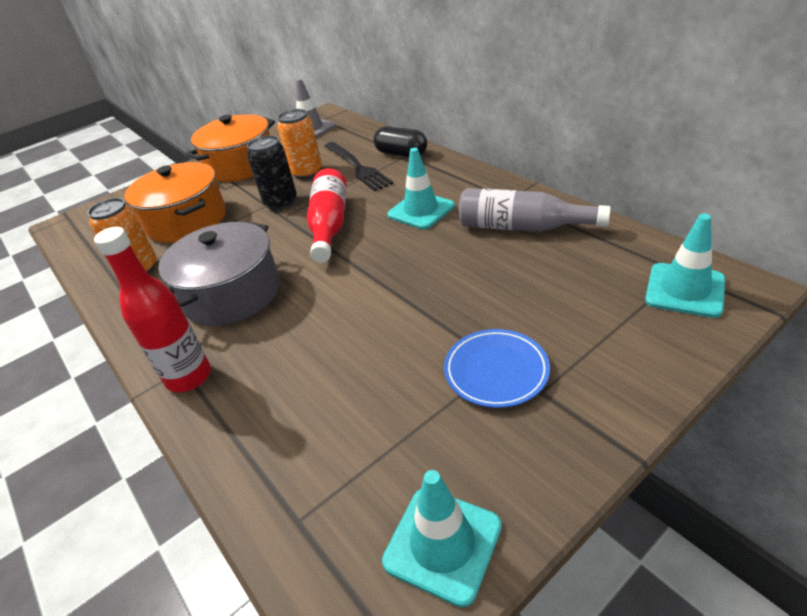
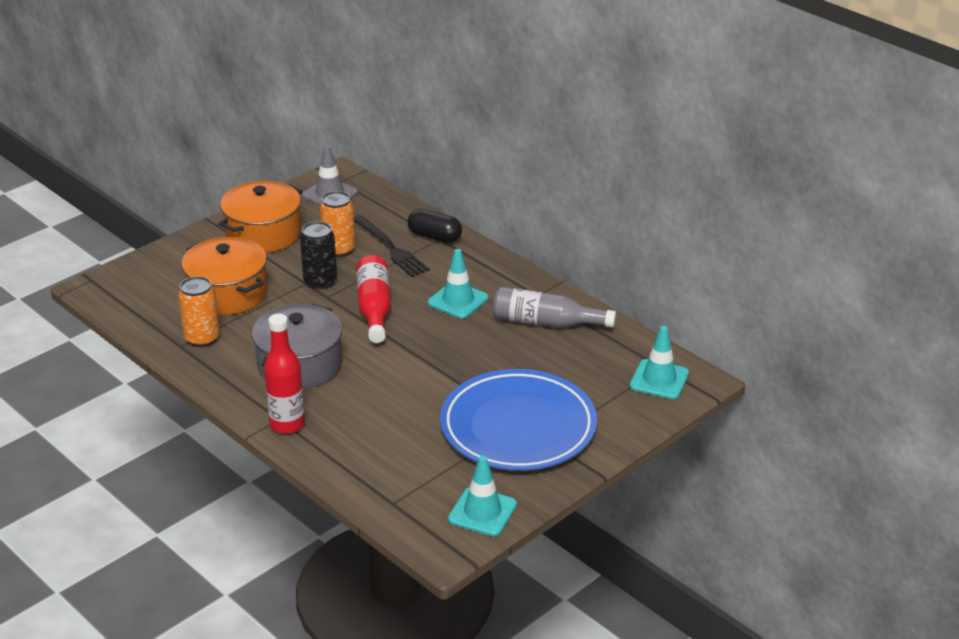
camera: 10 degrees left, 5 degrees down
(496, 371) = (518, 427): blue plate -> blue plate, size x2.15

